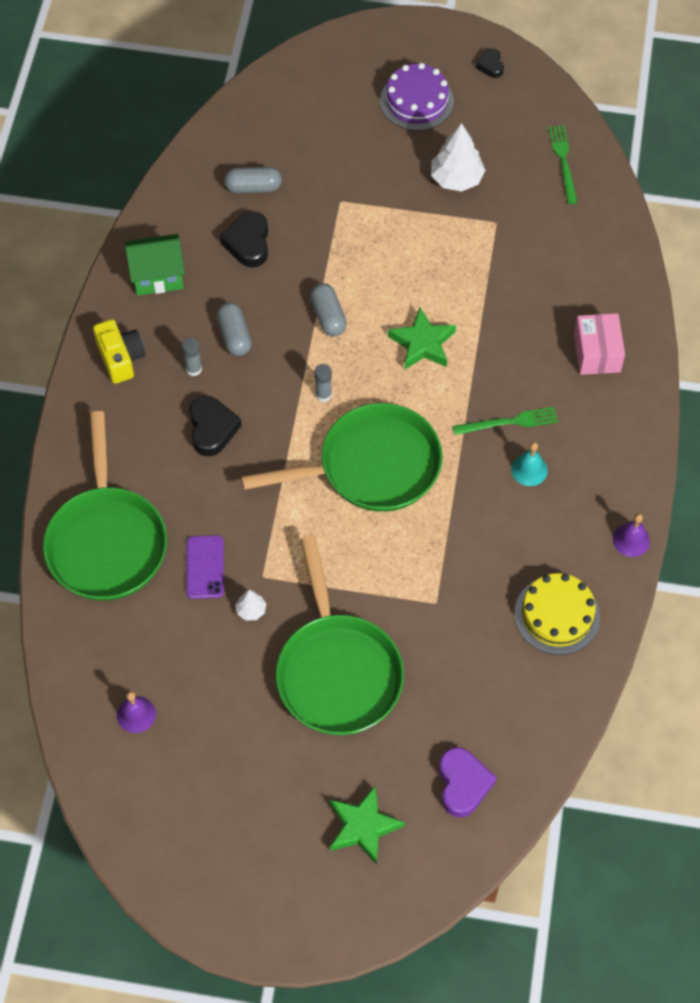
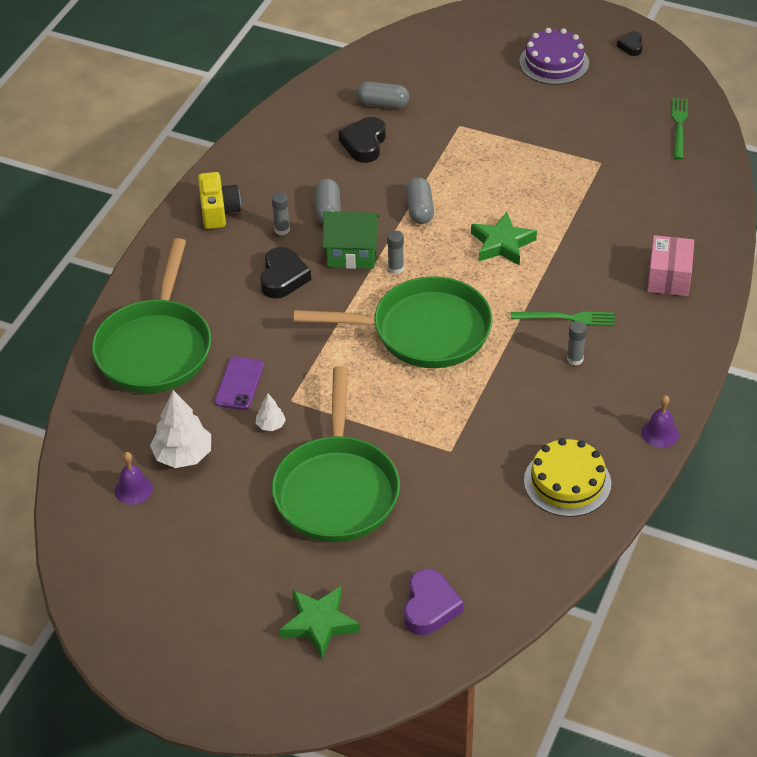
camera: 15 degrees right, 15 degrees down
(157, 276) = (273, 156): green house -> green house (352, 254)
(456, 179) = (573, 124): white tree -> white tree (183, 455)
(529, 470) = (575, 359): turquoise bell -> grey glue stick

